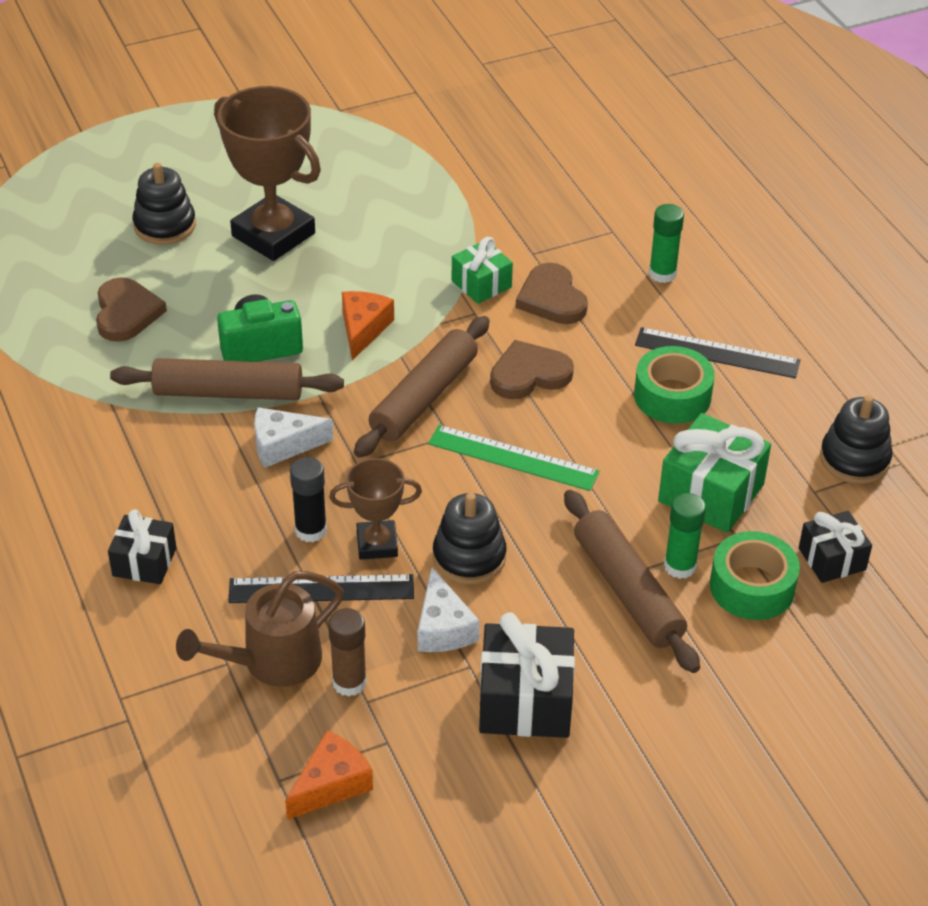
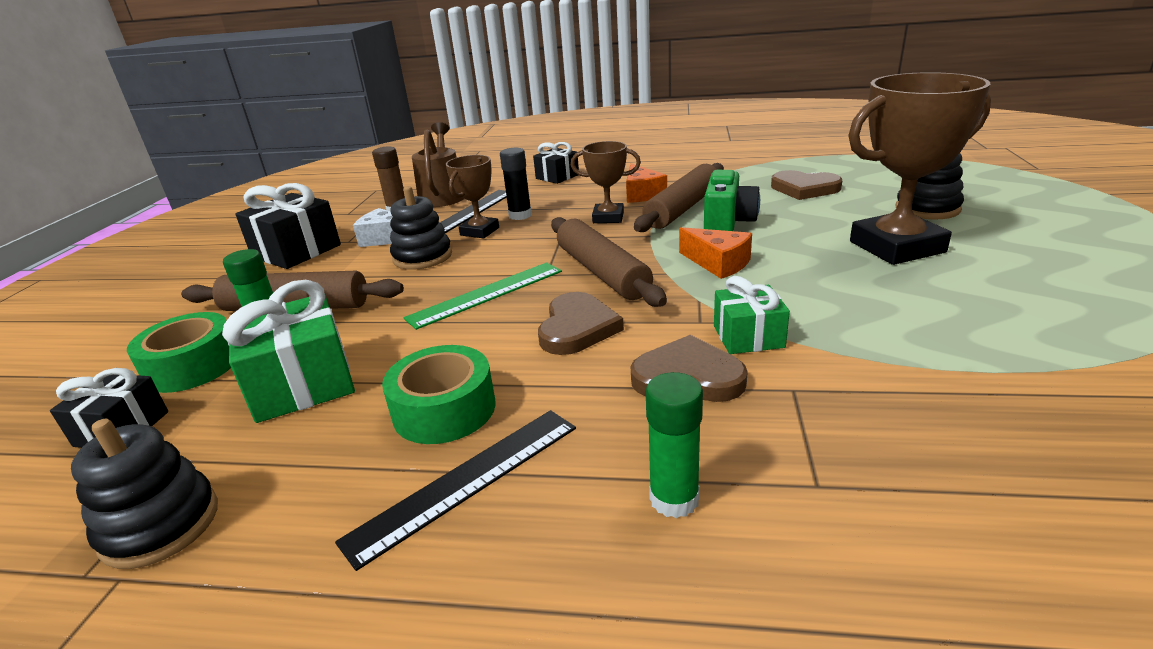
camera: 125 degrees right, 15 degrees down
(283, 445) = (608, 217): white cheese -> brown trophy
(331, 784) = (351, 199): orange cheese -> orange cheese (642, 194)

